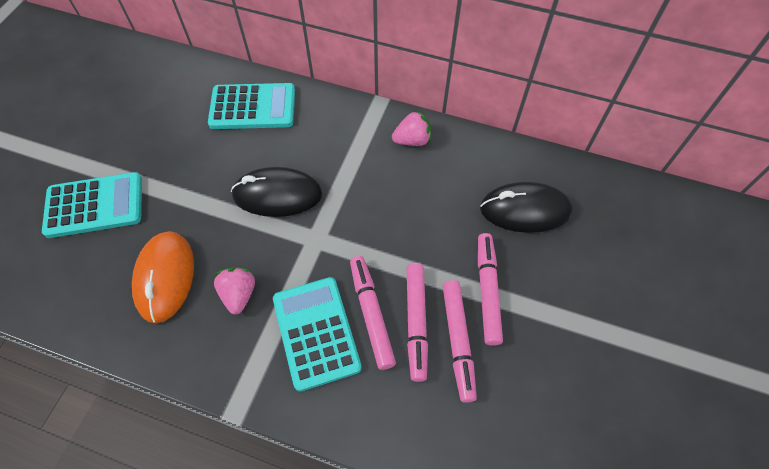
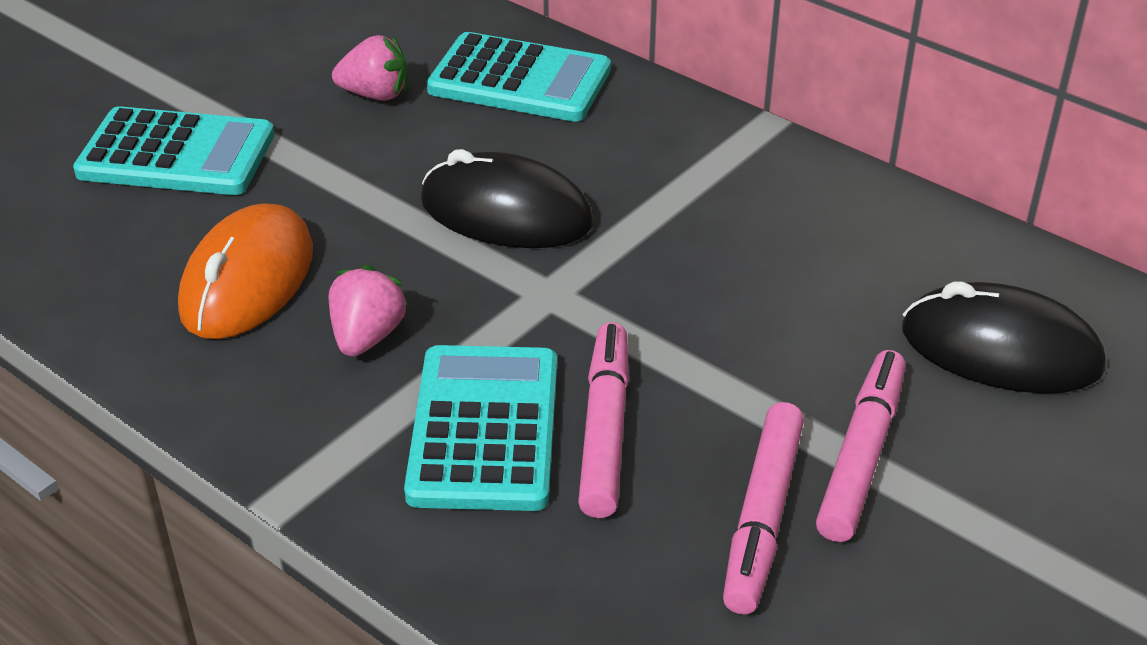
camera: 20 degrees right, 20 degrees down
(412, 140) = (808, 191): pink strawberry -> pink strawberry (375, 94)
(416, 323) = (688, 466): pink marker -> none

